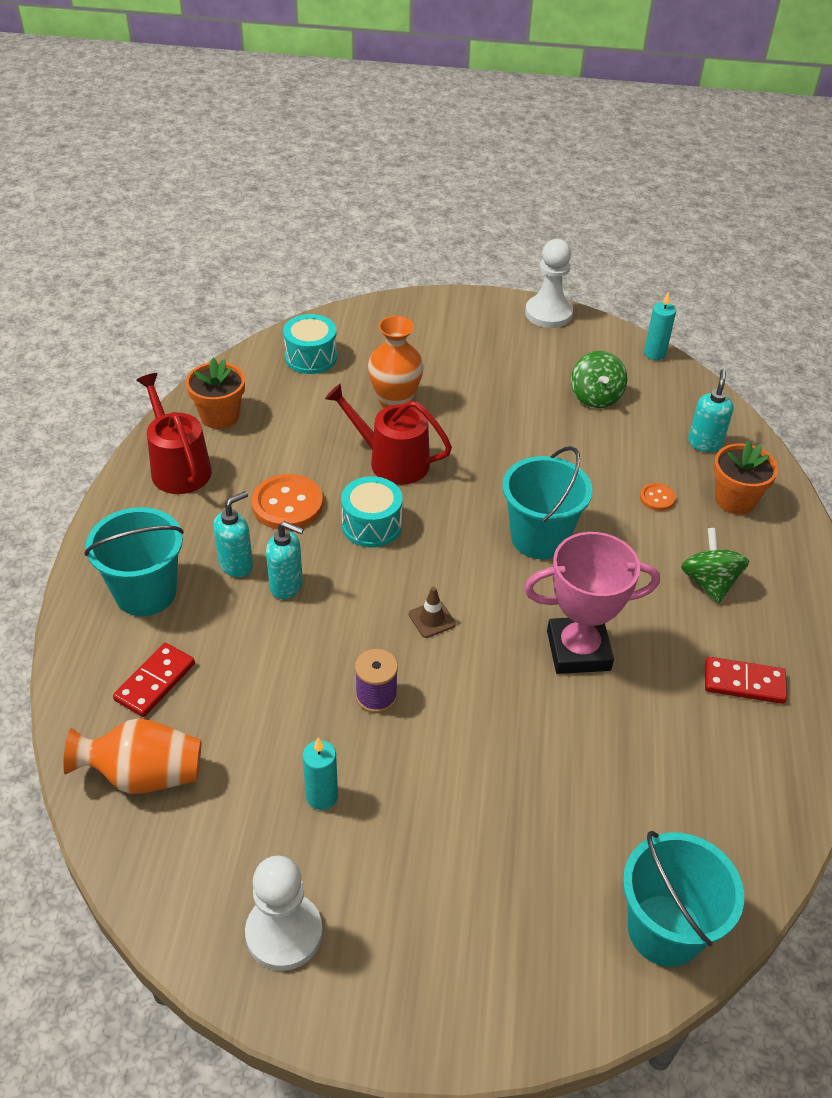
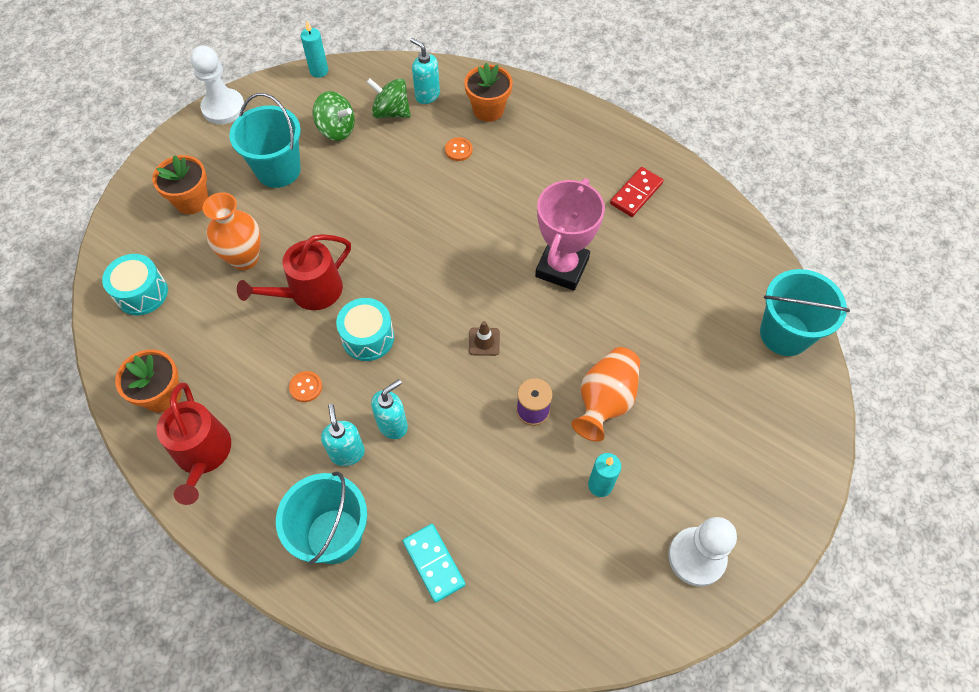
camera: 60 degrees left, 15 degrees up
(143, 775) = (520, 605): orange vase -> orange vase (605, 401)
(155, 682) = (434, 563): red domino -> turquoise domino
(178, 467) = (203, 454): red watering can -> red watering can turned 105 degrees counterclockwise
(287, 504) = (306, 387): orange button -> orange button, size x0.51
(429, 342) = (192, 201): none -> orange flower pot
(539, 538) = (450, 237): turquoise bucket -> turquoise bucket (278, 170)
(709, 582) = (548, 165): green spinning top -> green spinning top (391, 112)

